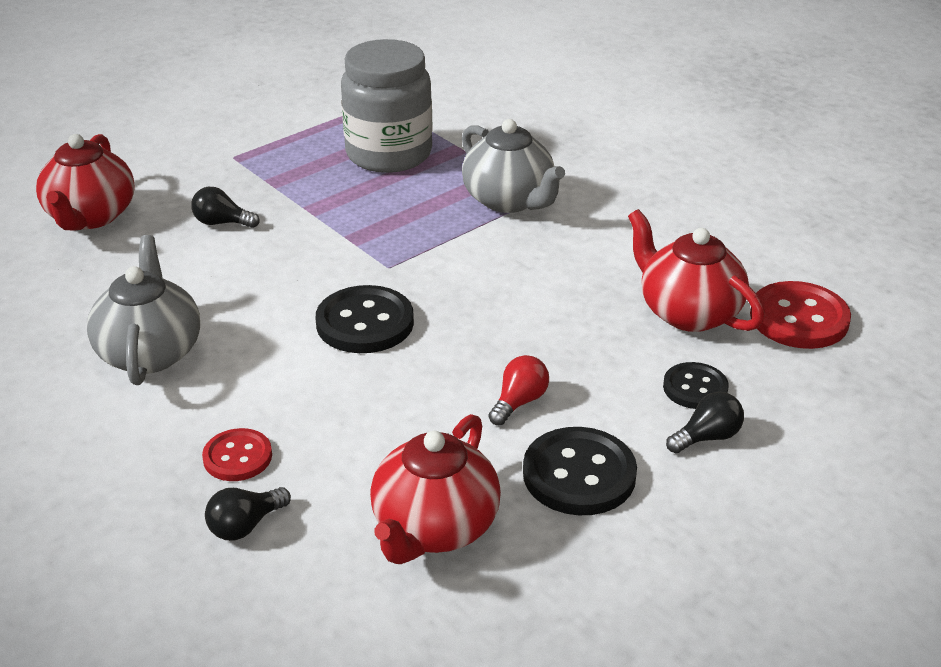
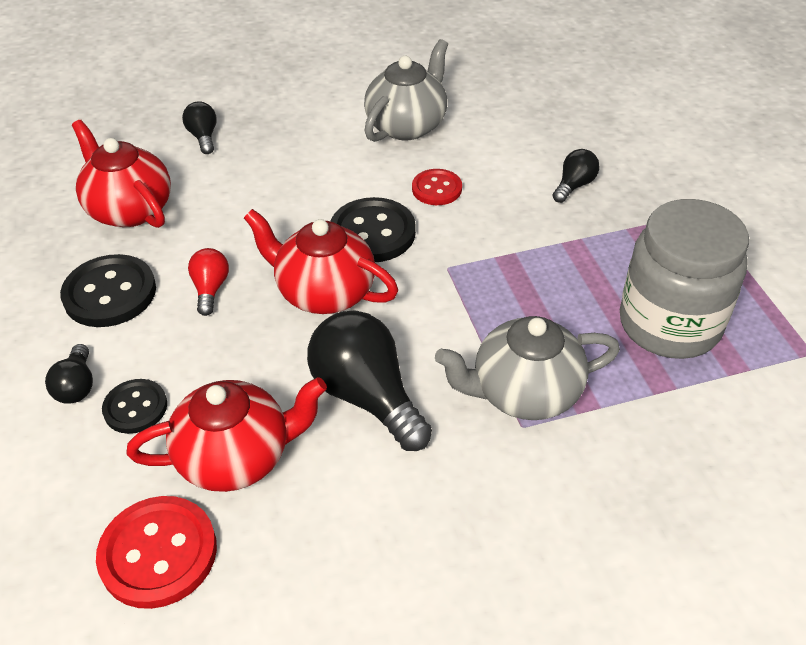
camera: 115 degrees right, 10 degrees up
(91, 216) = (618, 121): red teapot -> red teapot (324, 292)
(150, 352) = (407, 125): grey teapot -> grey teapot turned 75 degrees counterclockwise
(237, 457) = (267, 144): red button -> red button (436, 189)
(519, 402) = (210, 289): red light bulb -> red light bulb turned 150 degrees counterclockwise
(573, 268) = (367, 396): none -> black light bulb

